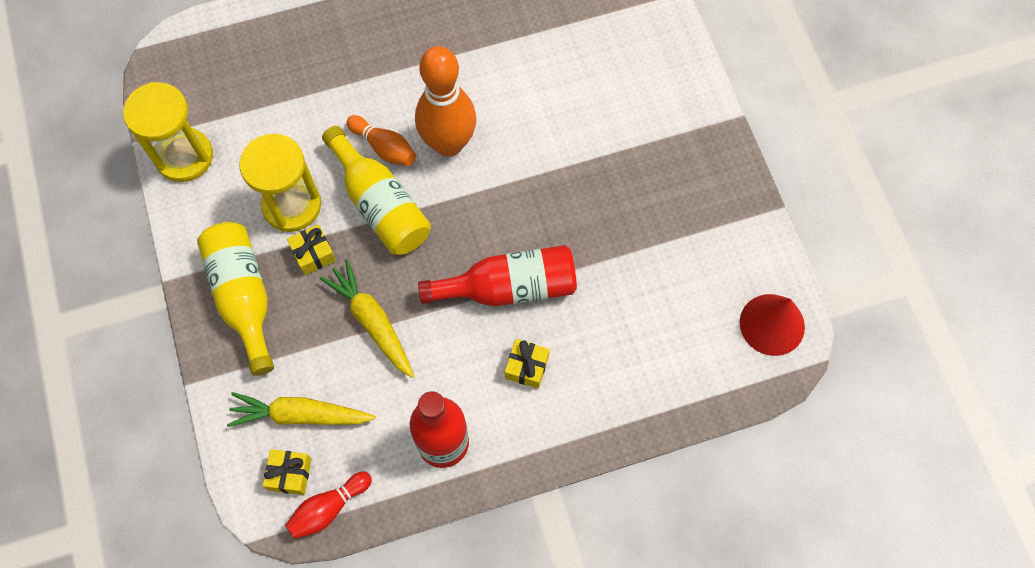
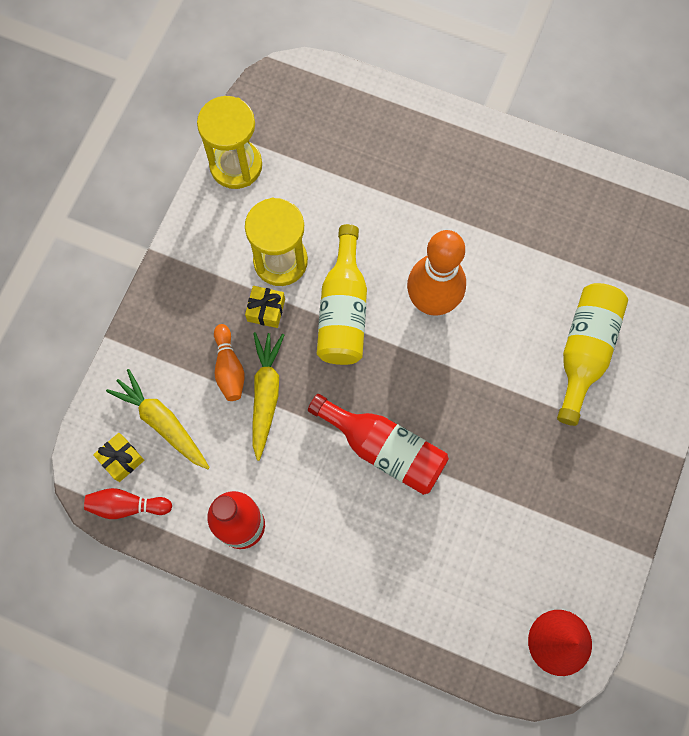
camera: 40 degrees right, 5 degrees up
(244, 297) = (193, 304): yellow bottle -> yellow bottle (584, 351)
(384, 147) = (382, 268): orange bowling pin -> orange bowling pin (229, 368)
(527, 367) = (346, 519): yellow gift -> none

